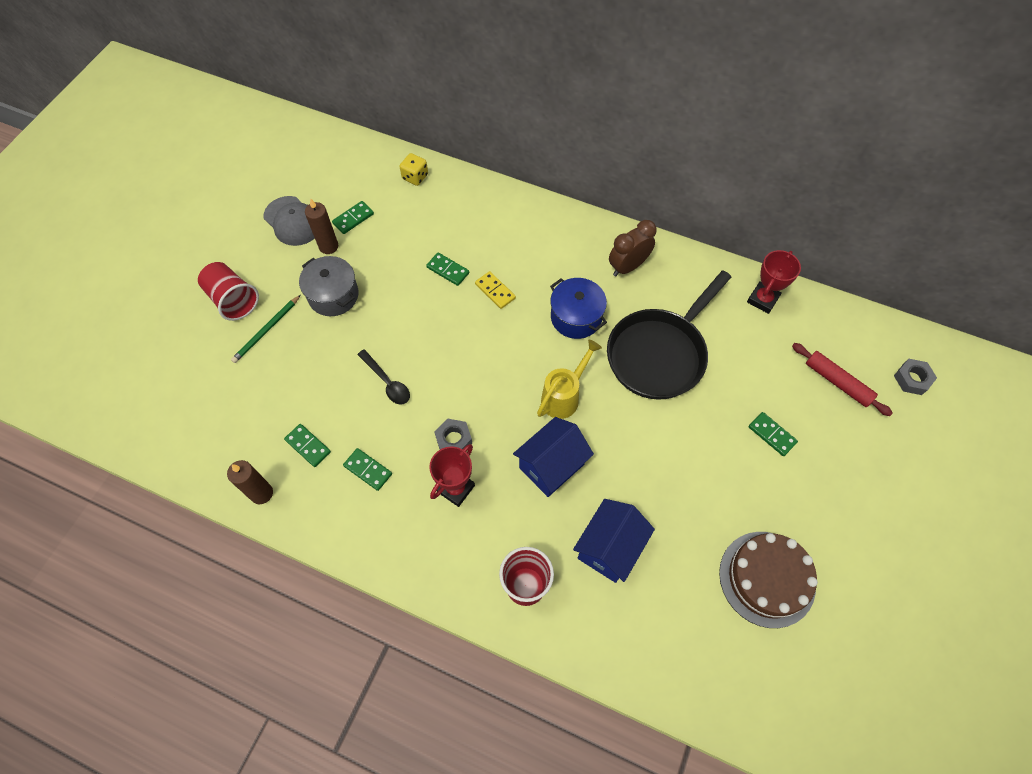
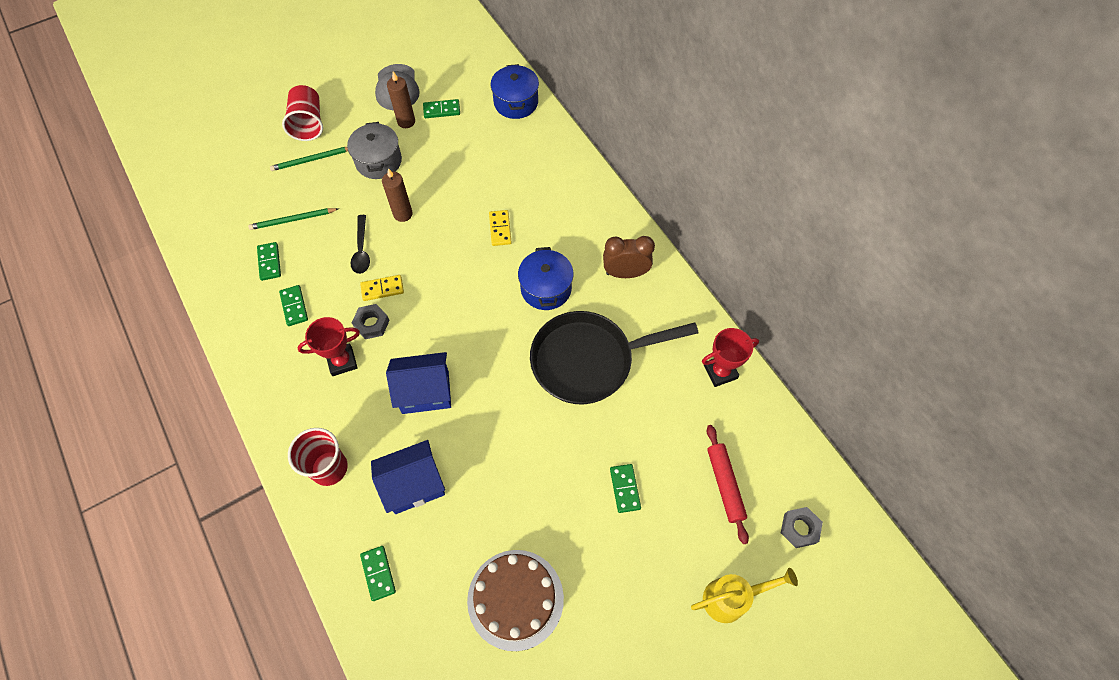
camera: 35 degrees right, 0 degrees up
(261, 493) = (213, 276): brown candle -> brown candle (403, 214)
(296, 395) = (293, 220): none -> green pencil
(415, 177) = (516, 102): yellow dice -> blue pot
(436, 404) = (382, 289): none -> yellow domino
(448, 270) = (478, 191): green domino -> green domino (378, 573)
(563, 397) = (481, 345): yellow watering can -> yellow watering can (731, 598)

